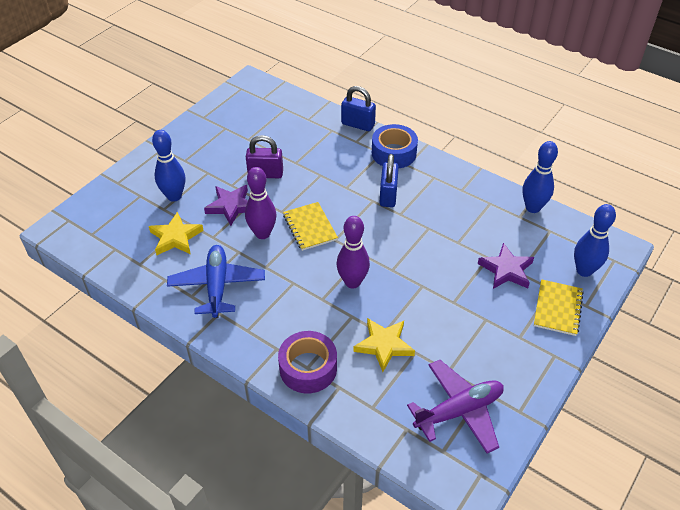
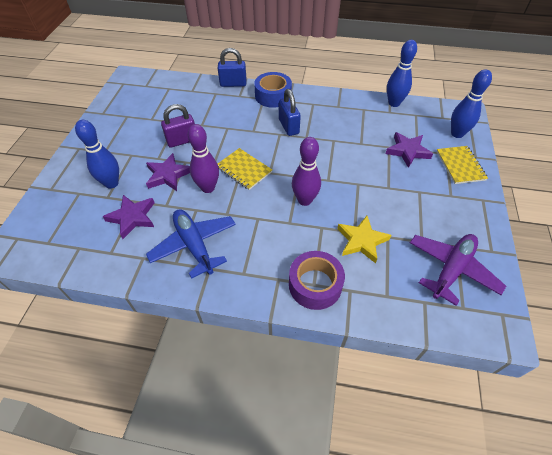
camera: 25 degrees left, 5 degrees up
(176, 237) = (132, 217): yellow star -> purple star

